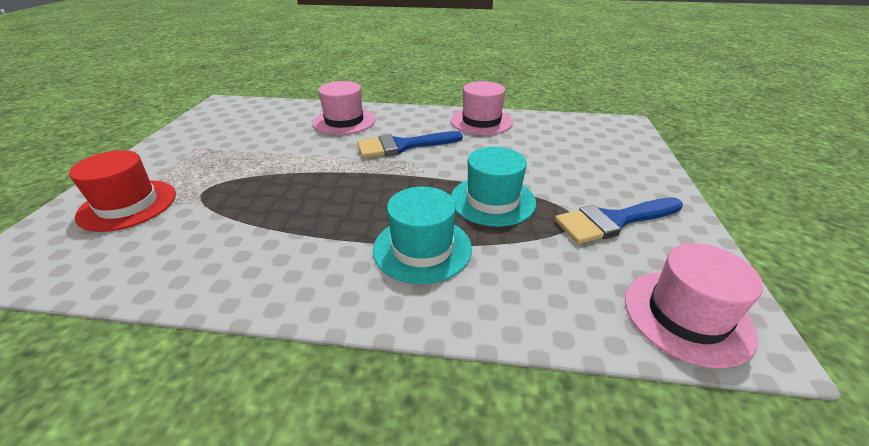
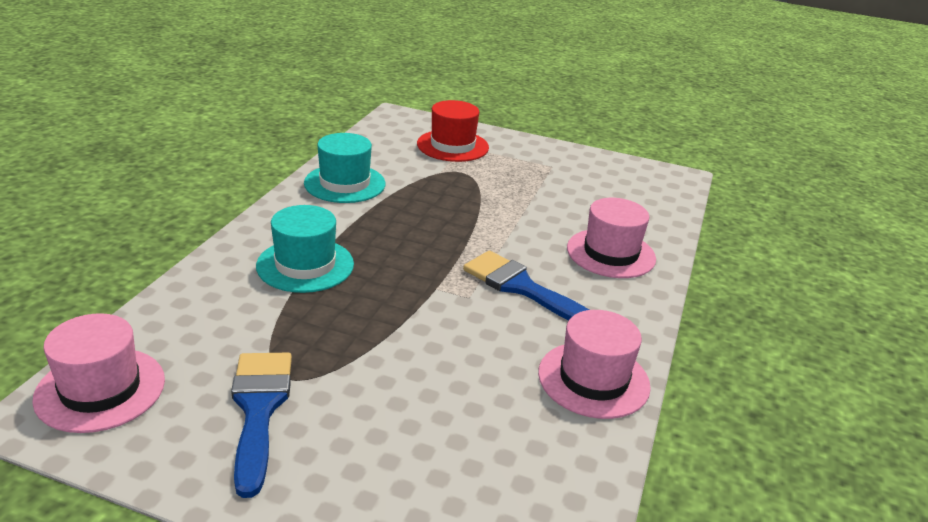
camera: 100 degrees right, 5 degrees down
(402, 146) = (521, 287): blue brush -> blue brush turned 45 degrees counterclockwise
(492, 200) = (357, 326): turquoise hat -> turquoise hat (345, 183)

